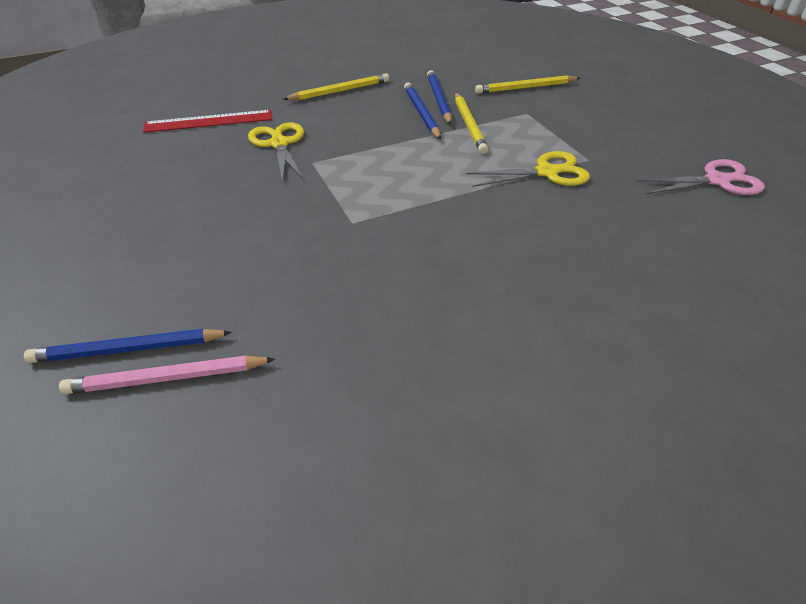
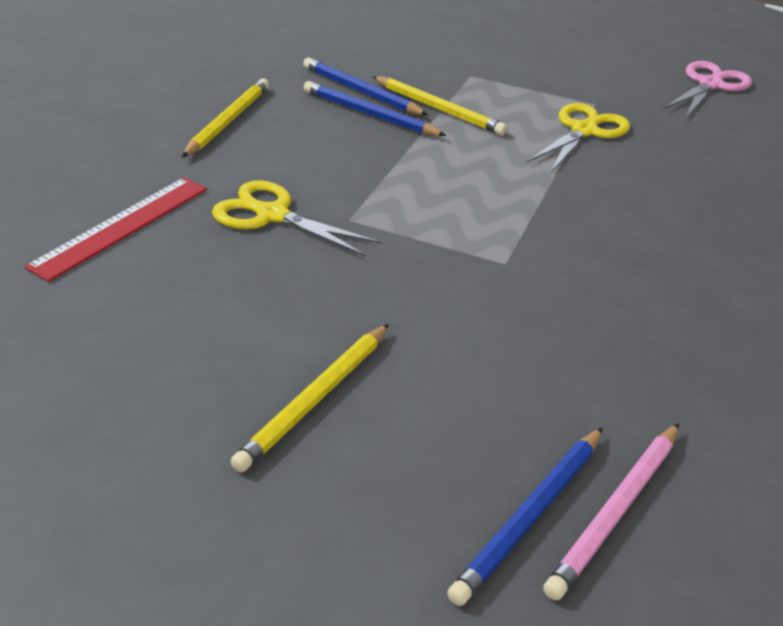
camera: 45 degrees left, 5 degrees down
(526, 87) = (425, 47): yellow pencil -> yellow pencil (315, 398)

